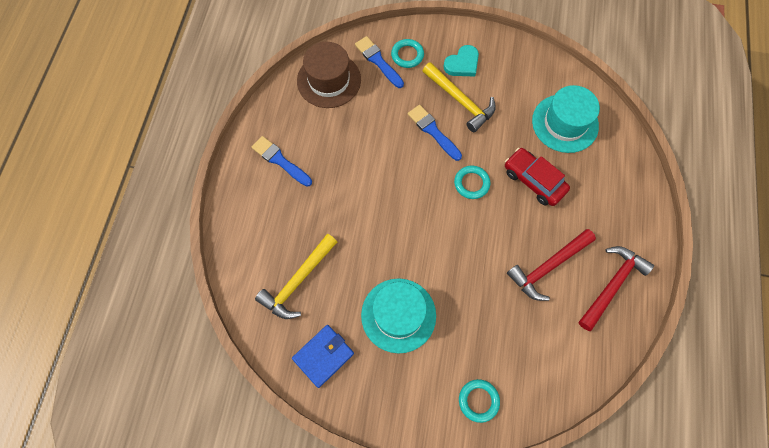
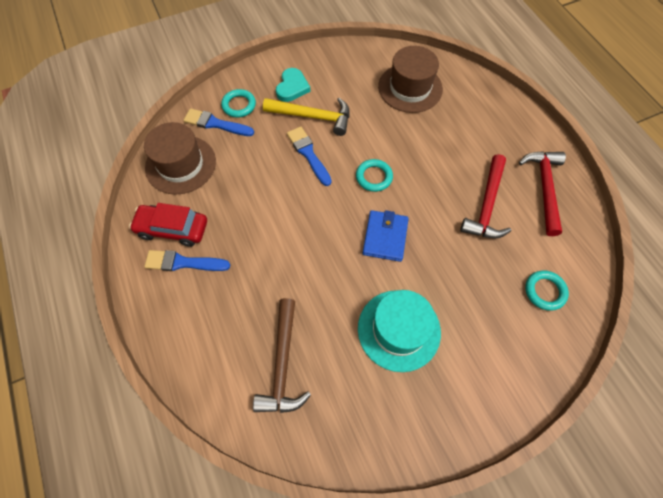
camera: 35 degrees left, 5 degrees down
(298, 281) = (283, 364): yellow hammer -> brown hammer
(323, 356) = (359, 418): blue wallet -> blue wallet (385, 237)
(433, 131) = (308, 154): blue brush -> blue brush turned 45 degrees clockwise
(478, 400) = (523, 356): turquoise ring -> turquoise ring (544, 291)
(533, 180) = (421, 145): red car -> red car (172, 229)
(565, 123) = (410, 88): turquoise hat -> brown hat

